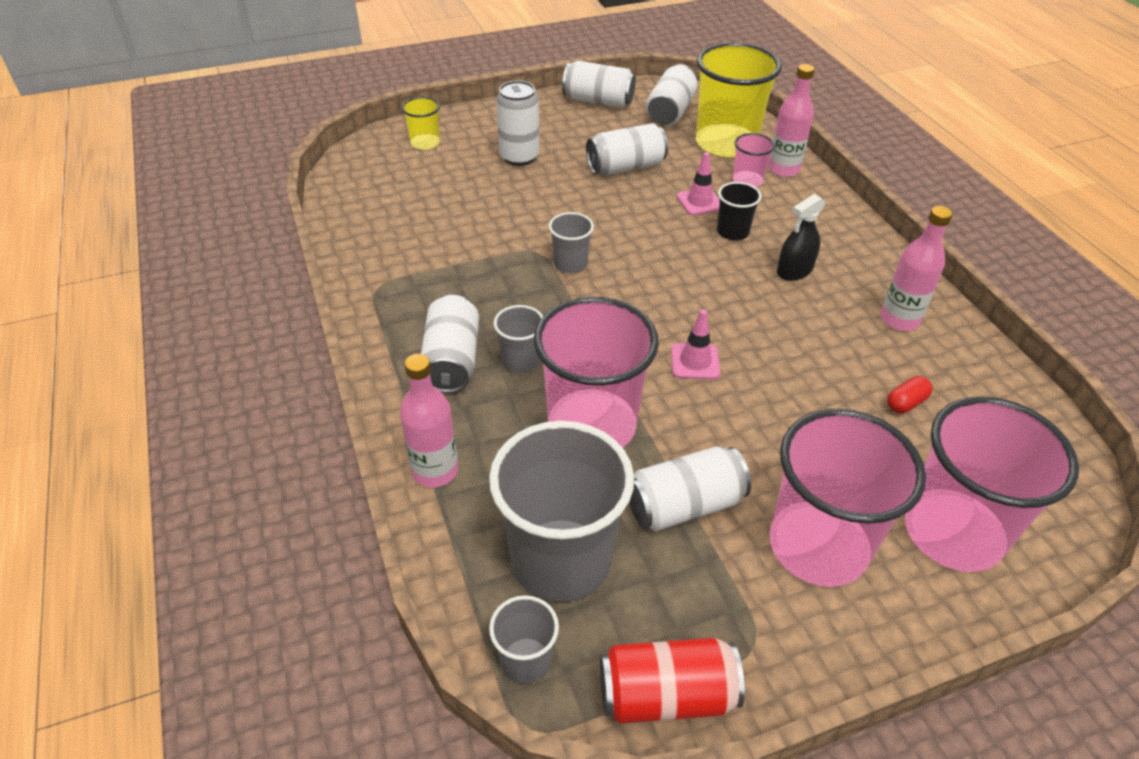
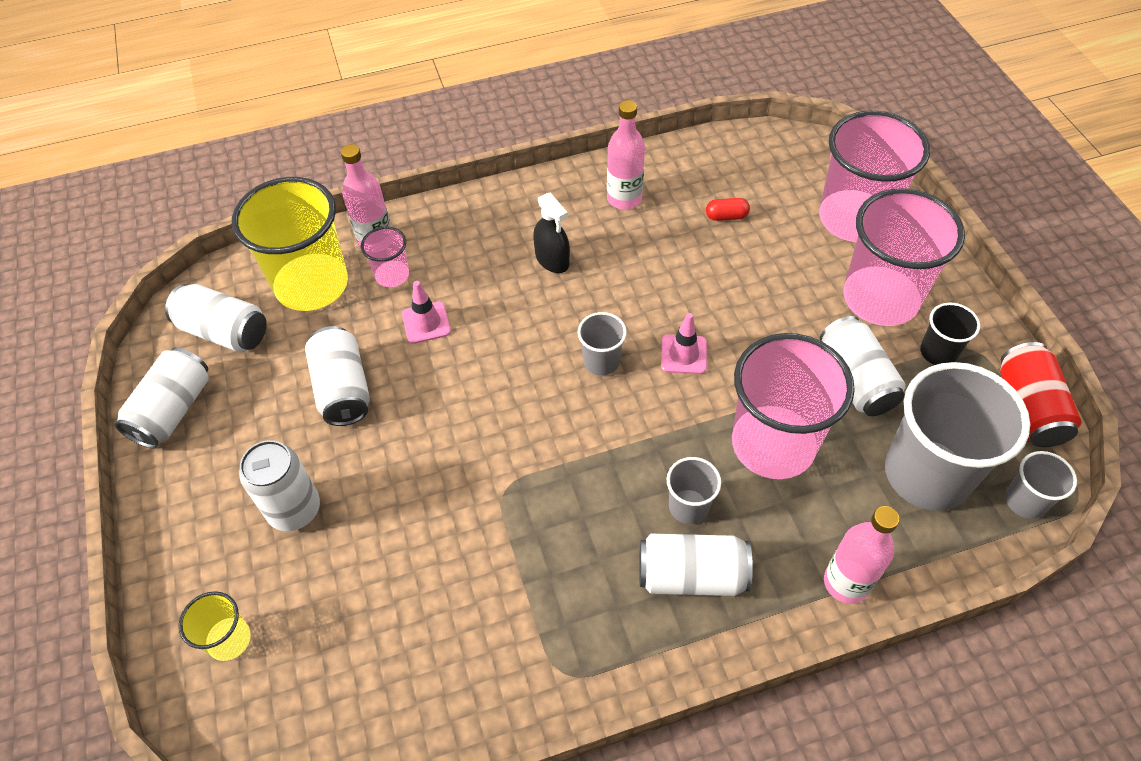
camera: 85 degrees left, 10 degrees up
(570, 264) = (529, 455): grey cup -> grey cup (601, 361)
(732, 232) = (484, 300): black cup -> black cup (938, 352)
(906, 403) = (726, 216): red capsule -> red capsule turned 60 degrees counterclockwise

